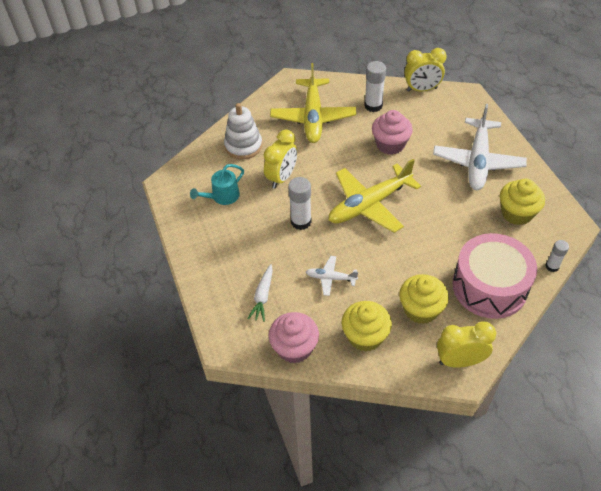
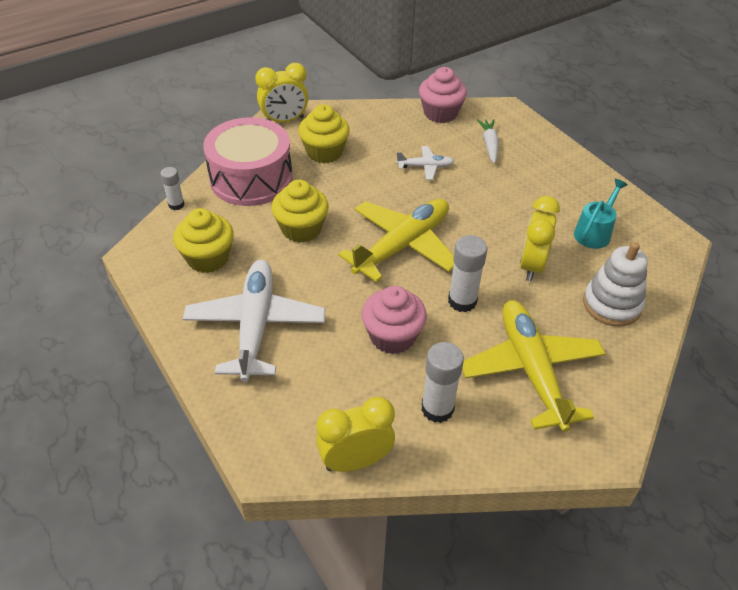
camera: 165 degrees right, 5 degrees down
(301, 222) = (481, 216): white glue stick -> white glue stick (462, 301)
(365, 336) = (376, 127): yellow cupcake -> yellow cupcake (301, 229)

